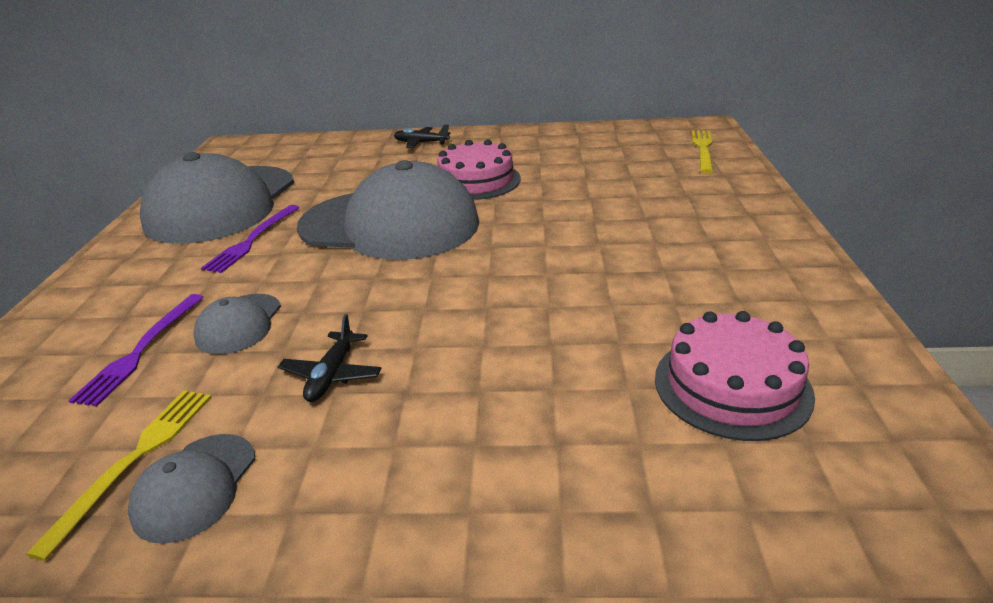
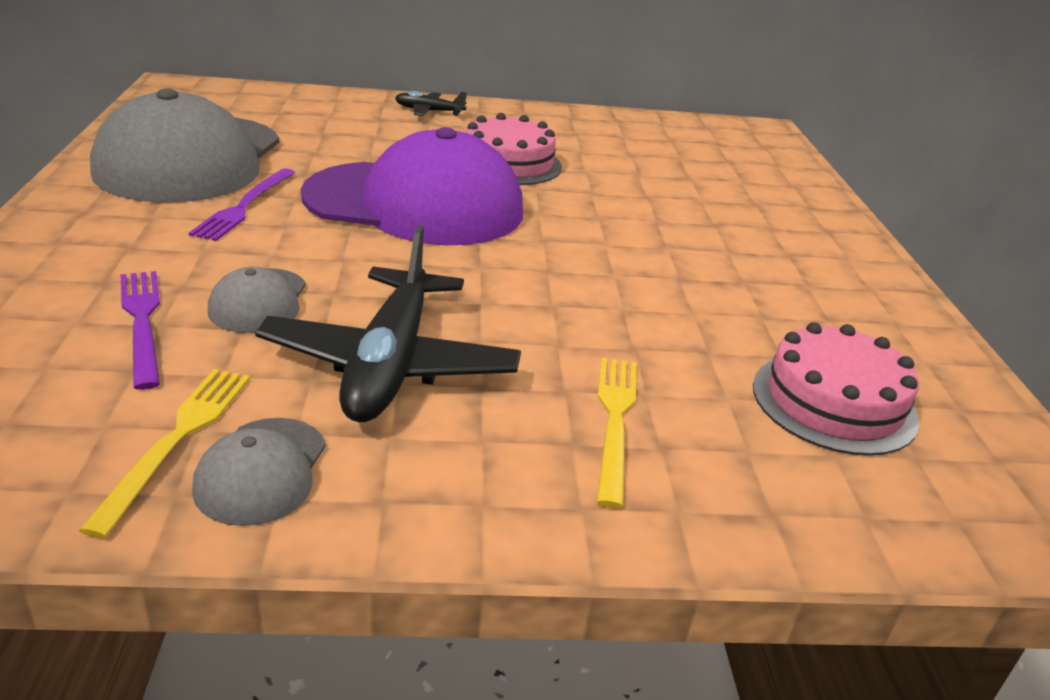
camera: 10 degrees left, 0 degrees up
(141, 350) = (142, 322): purple fork -> purple fork turned 150 degrees clockwise
(332, 375) = (390, 364): black plane -> black plane, size x2.11
(390, 225) = (415, 204): grey cap -> purple cap
(703, 149) = (765, 155): yellow fork -> yellow fork (614, 421)

